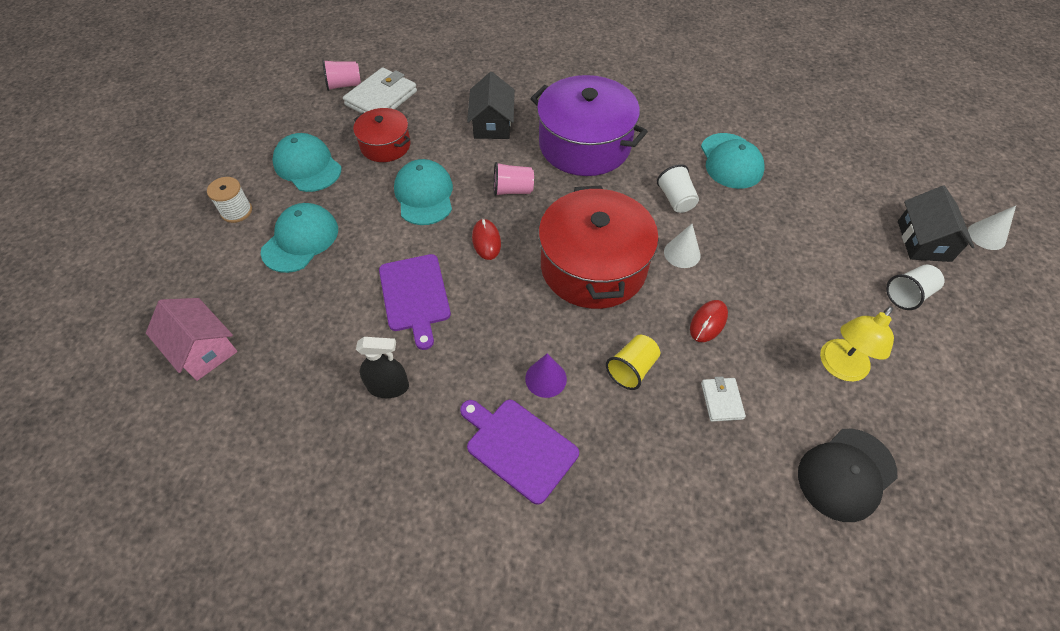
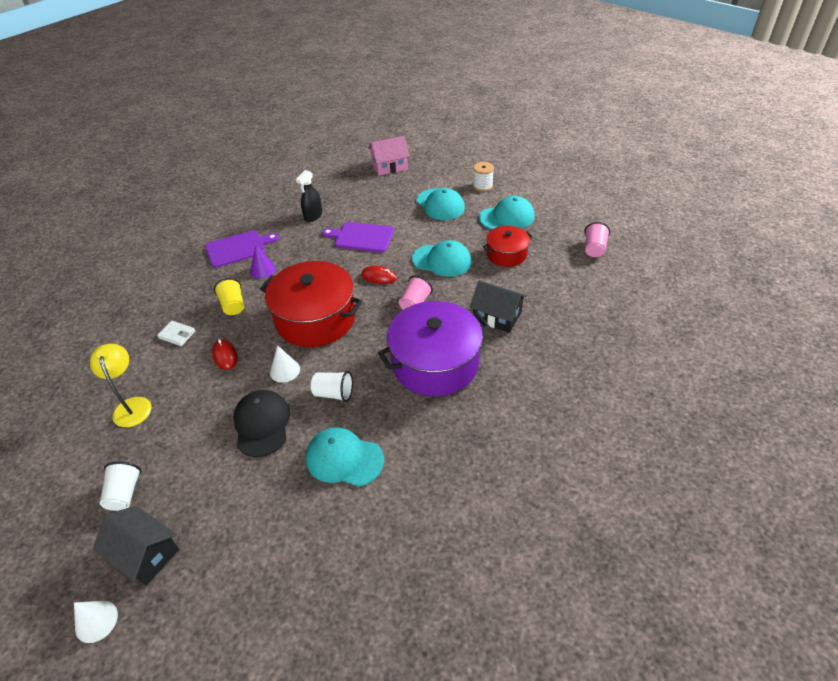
camera: 120 degrees right, 10 degrees down
(381, 98) = (566, 264): white wallet -> none
(846, 474) = (87, 365): black cap -> black cap (262, 424)

